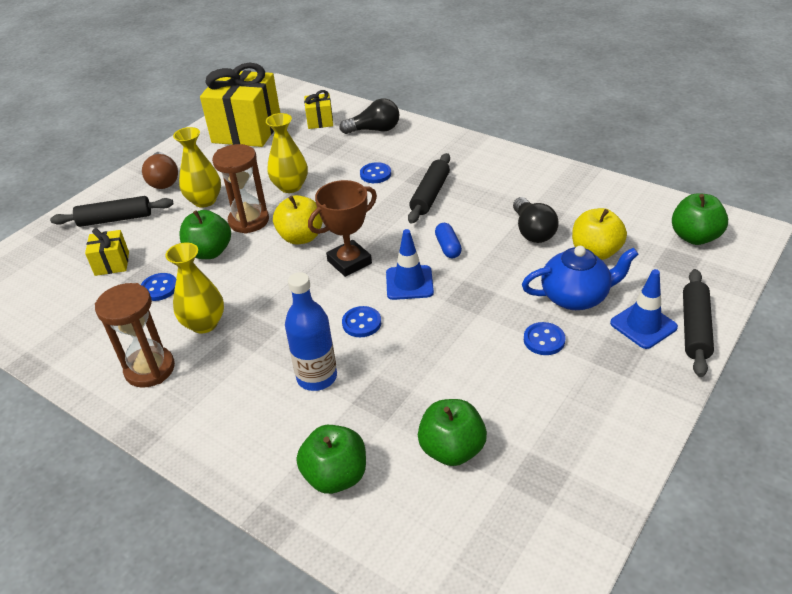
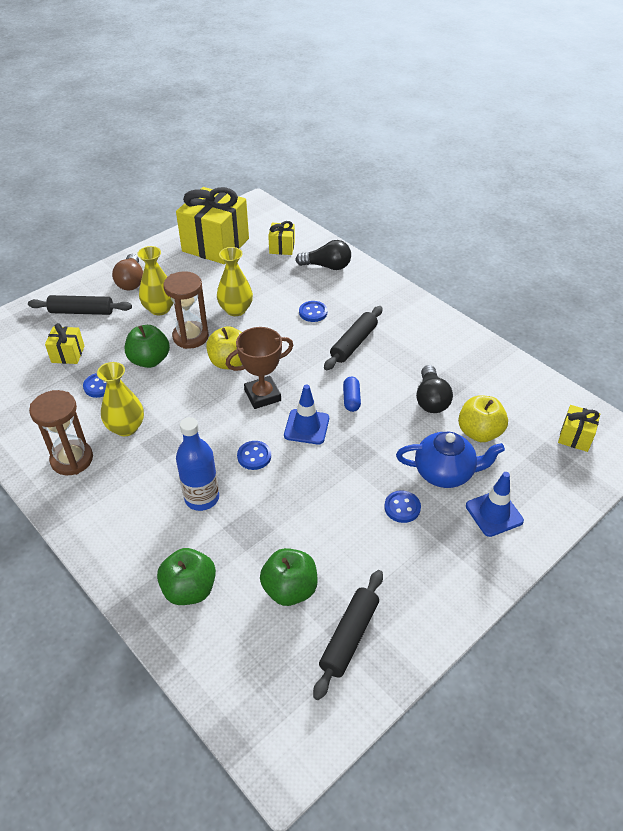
camera: 10 degrees right, 5 degrees up
(694, 237) = (575, 437): green apple -> yellow gift
(694, 328) = (538, 527): black rolling pin -> black rolling pin (349, 637)

